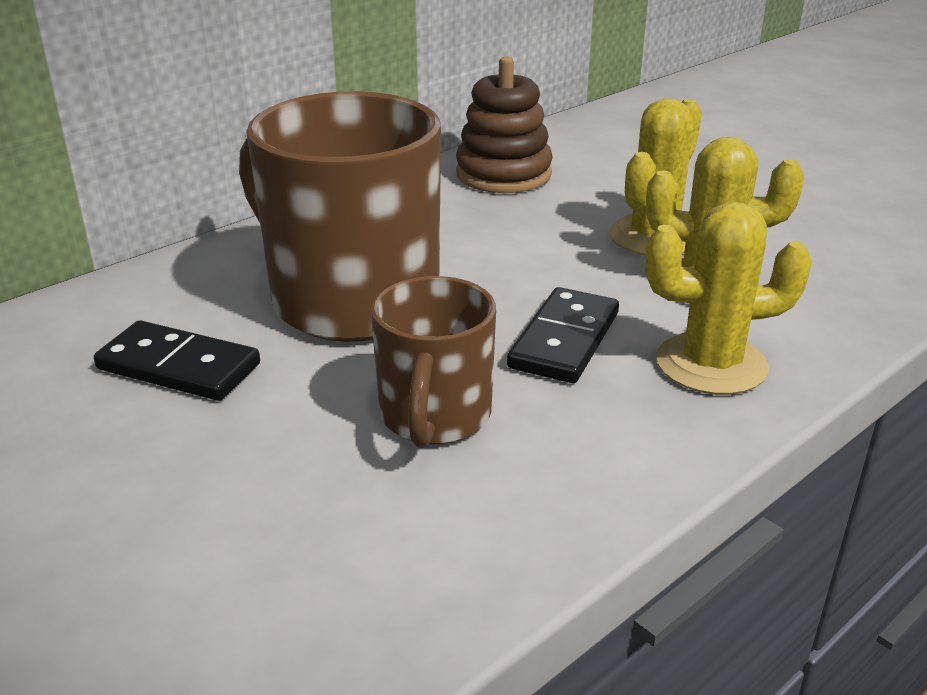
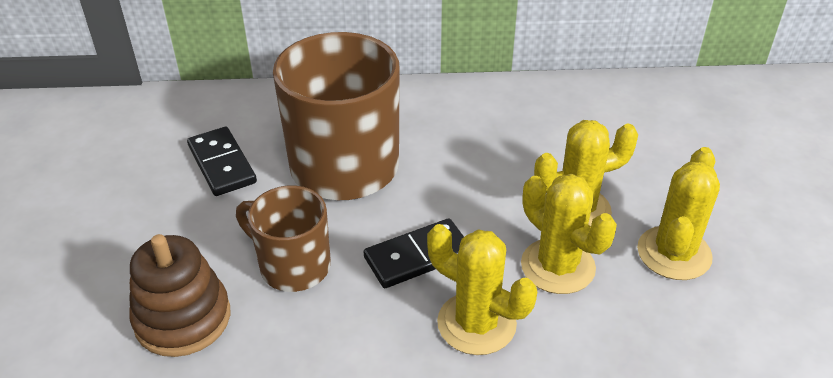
camera: 40 degrees right, 10 degrees up
(434, 418) = (292, 266): brown mug -> brown mug turned 75 degrees clockwise
(503, 174) = (547, 108): brown stacking toy -> brown stacking toy (183, 318)
(782, 232) = (674, 253): none -> yellow cactus

